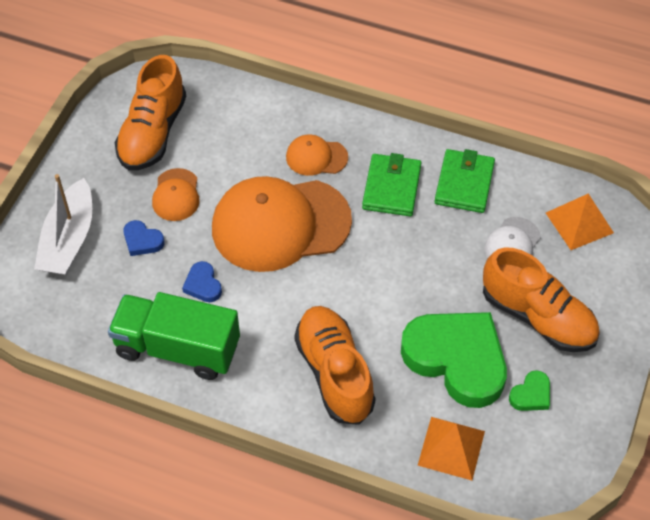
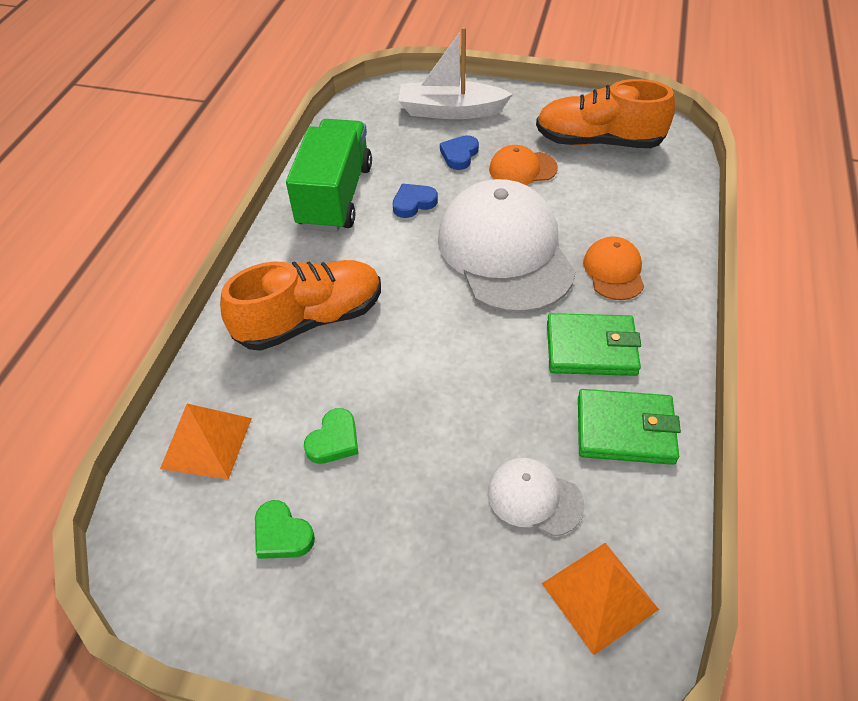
camera: 85 degrees right, 5 degrees down
(280, 224) = (505, 252): orange cap -> white cap
(457, 359) = (334, 440): green heart -> green heart, size x0.41
(538, 317) = (411, 538): orange shoe -> none

